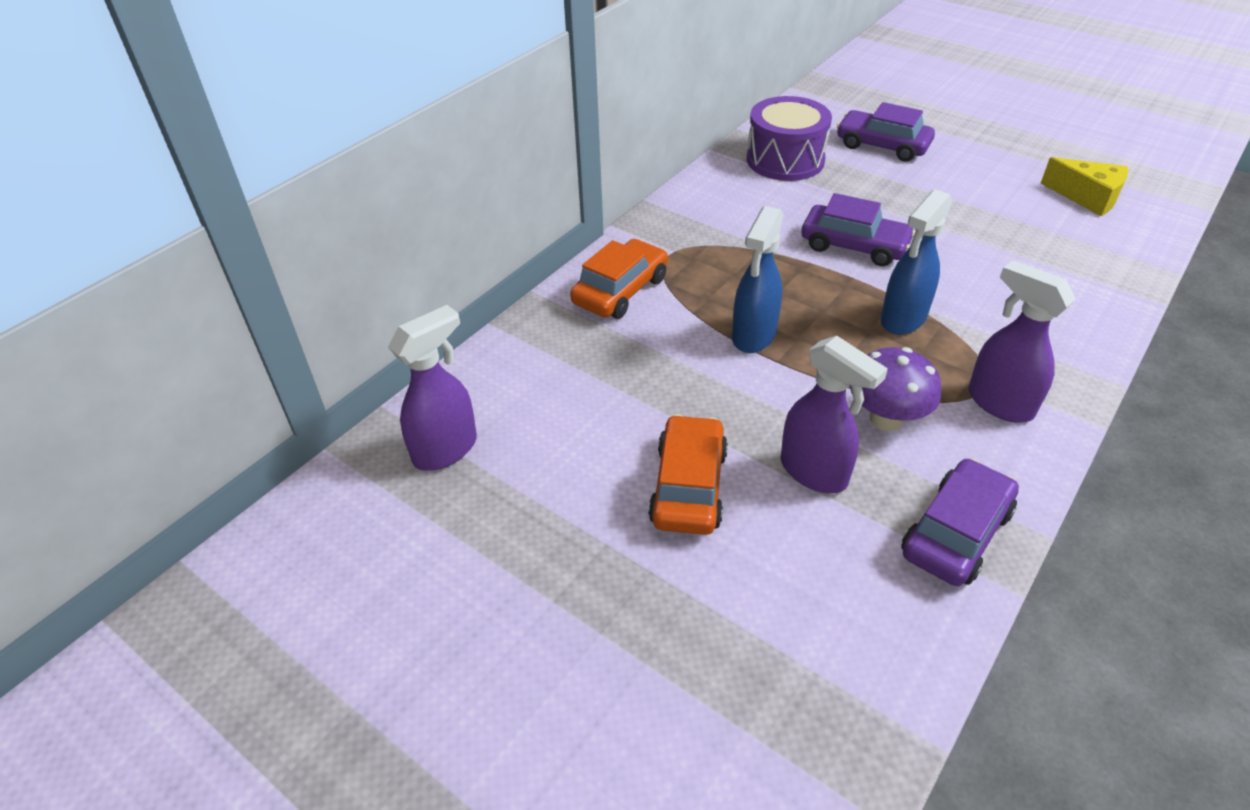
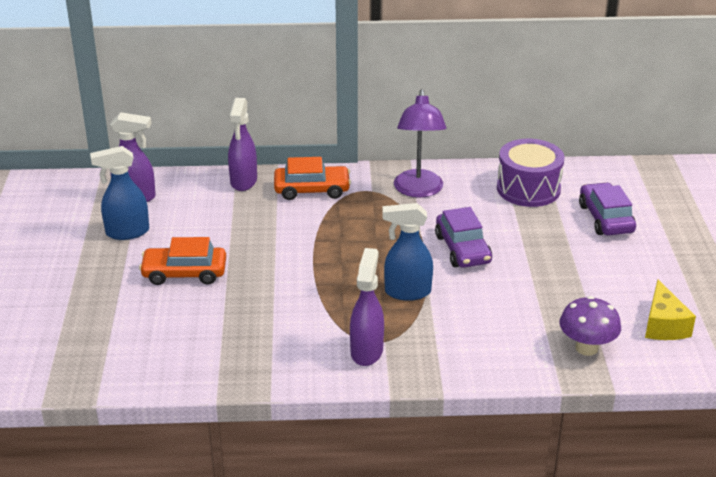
camera: 50 degrees right, 10 degrees down
(688, 486) = (184, 273): orange car -> orange car turned 150 degrees counterclockwise
(711, 221) = (418, 190): none -> purple lamp
(753, 336) = (325, 247): blue spray bottle -> blue spray bottle (127, 232)
(814, 472) = (236, 307): purple spray bottle -> purple spray bottle (243, 181)
(886, 419) = (305, 316): purple mushroom -> purple mushroom (586, 348)
(956, 533) = (239, 367): purple car -> none

